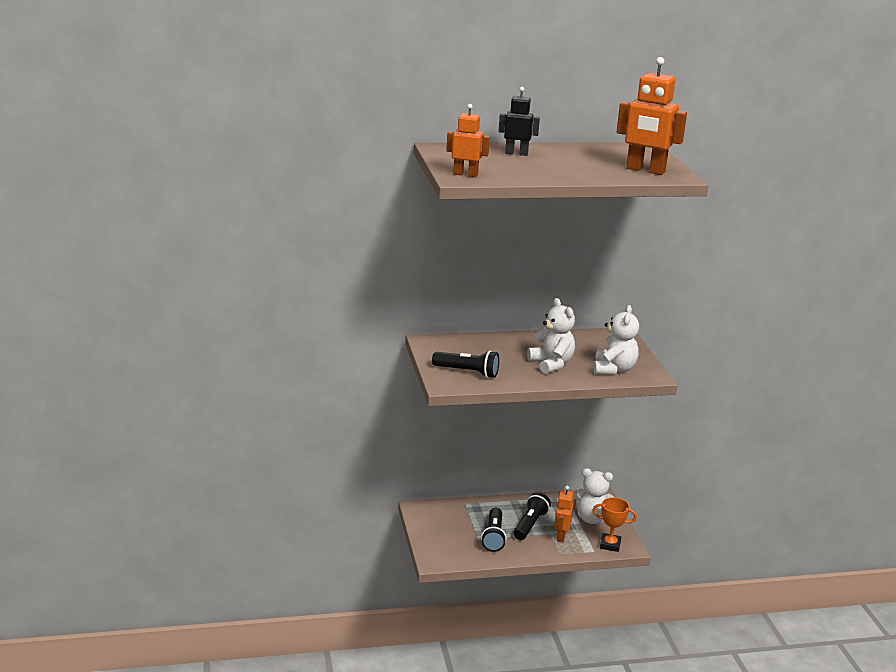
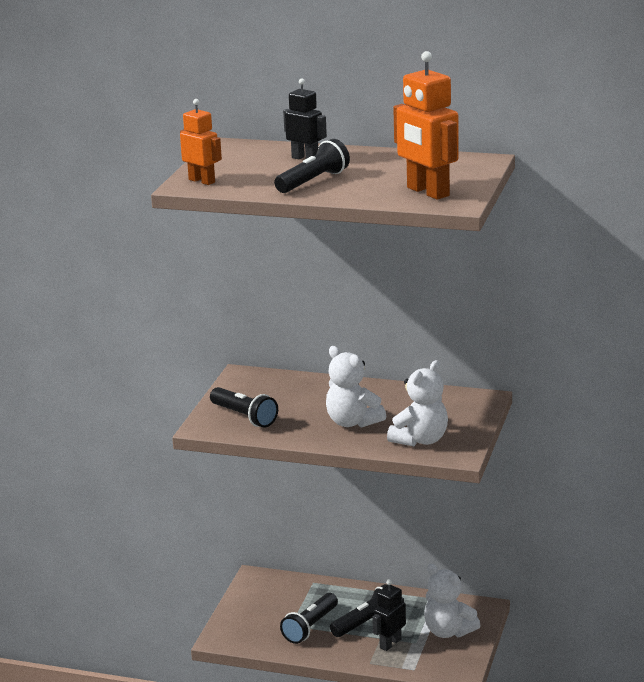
camera: 30 degrees right, 0 degrees up
(551, 169) = (313, 181): none -> black flashlight
(551, 364) = (352, 422): white teddy bear -> white teddy bear turned 135 degrees clockwise
(561, 536) = (390, 643): orange robot -> black robot
(610, 545) = (440, 666): orange trophy -> none

